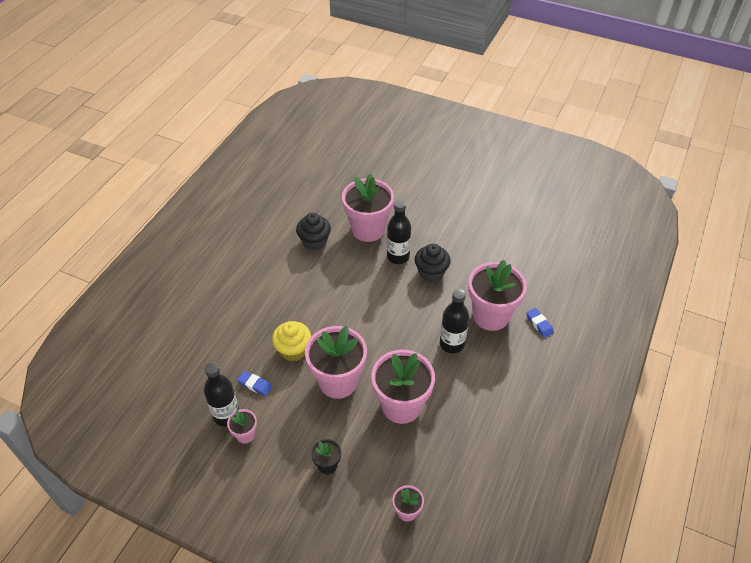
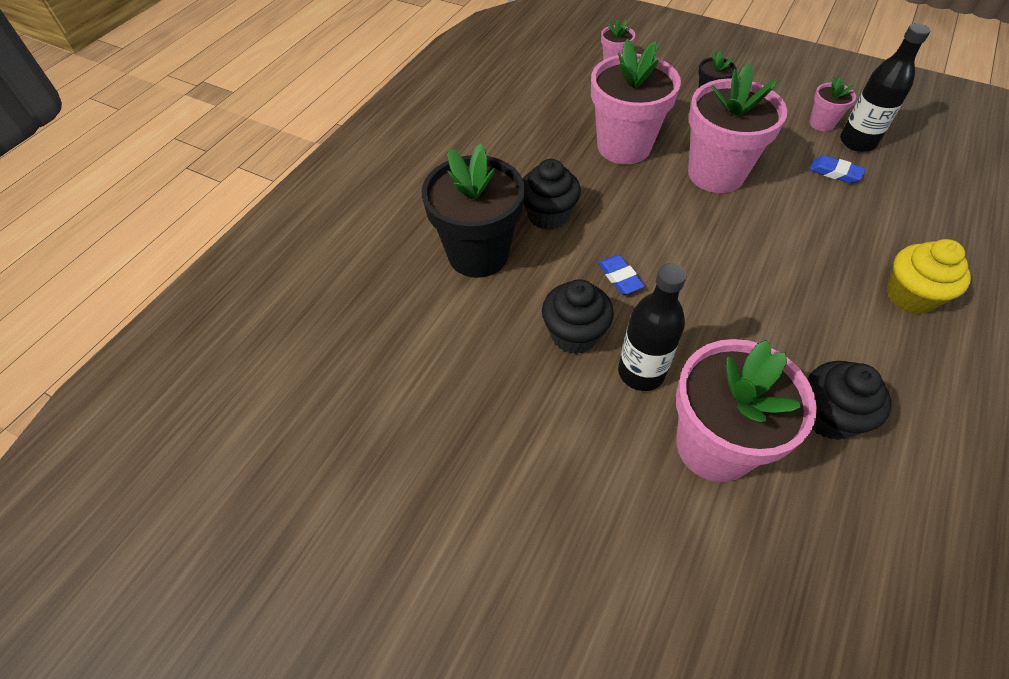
camera: 175 degrees left, 5 degrees up
(293, 350) = (795, 213): yellow cupcake -> yellow cupcake (910, 296)
(452, 344) = (548, 215): black bottle -> black cupcake
(491, 316) = (478, 254): pink flower pot -> black flower pot
(539, 324) = (403, 239): blue eraser -> blue eraser (620, 277)

